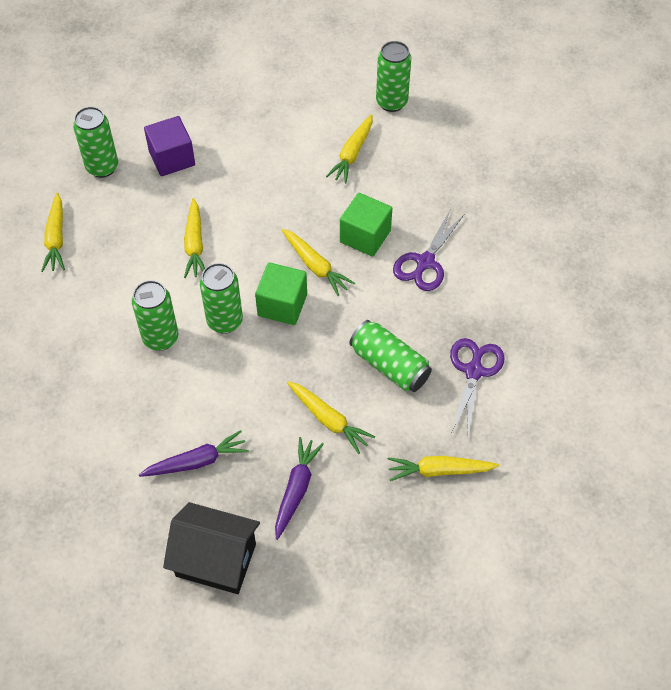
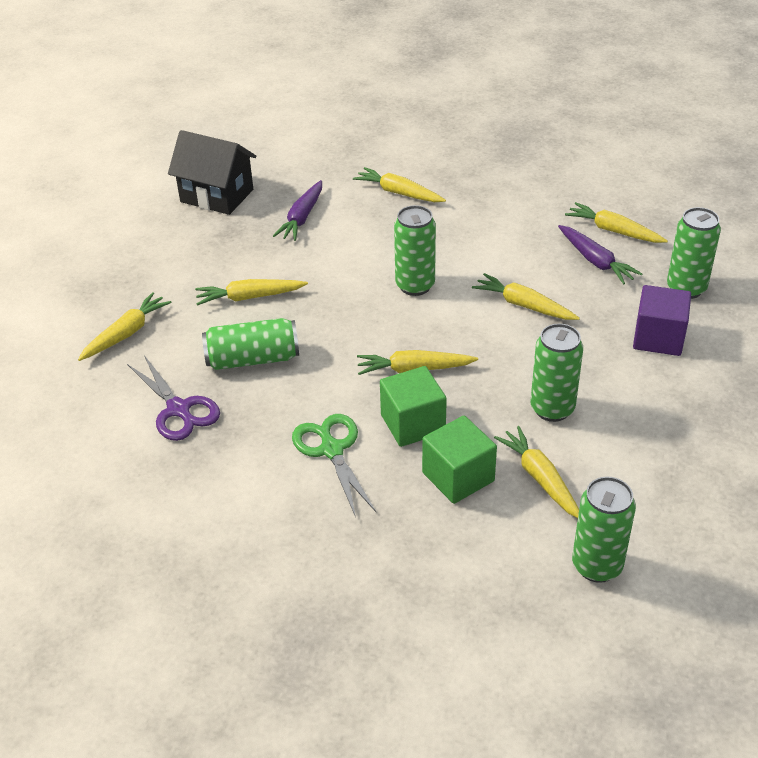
camera: 130 degrees right, 15 degrees down
(104, 413) = (398, 193): none -> yellow carrot
(160, 338) = (438, 245): green can -> green can (552, 409)
(216, 560) = (217, 196): black house -> black house turned 60 degrees clockwise
(282, 305) = (393, 326): green cube -> green cube (458, 477)
(296, 489) = (216, 253): purple carrot -> purple carrot (595, 261)
(425, 262) = (332, 450): purple scissors -> green scissors

